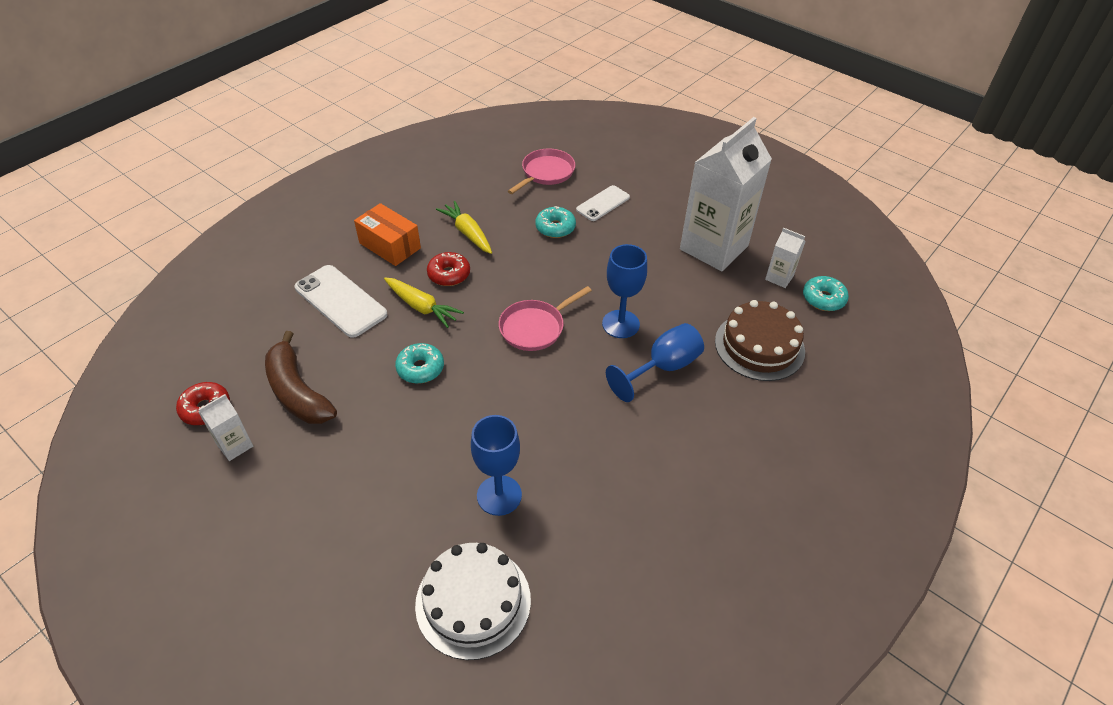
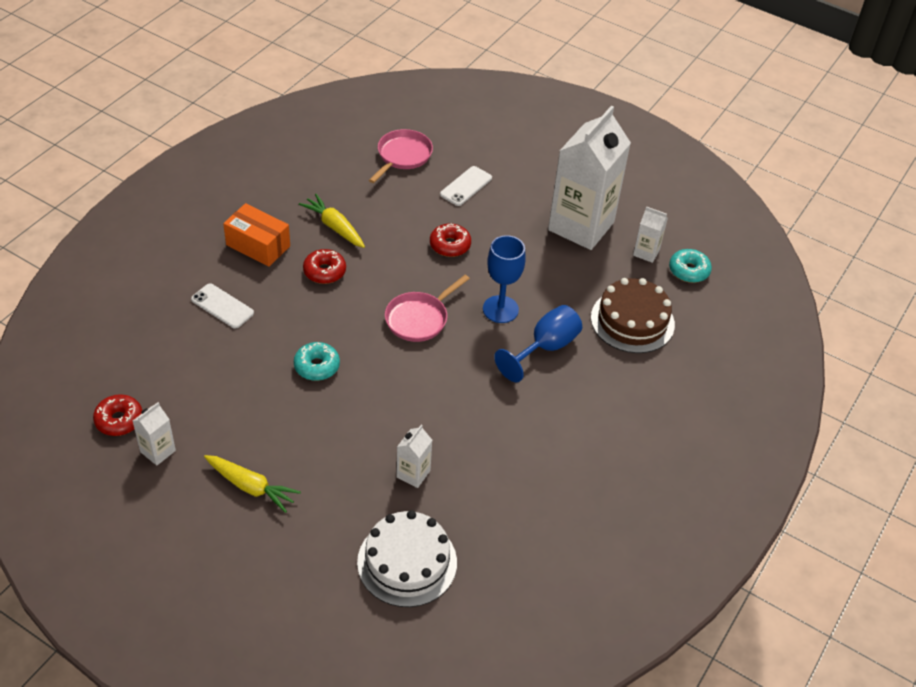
camera: 10 degrees left, 0 degrees up
(297, 391) = (203, 397): brown banana -> none
(340, 301) = (222, 306): white phone -> white phone, size x0.63
(421, 307) = (304, 306): yellow carrot -> yellow carrot (251, 487)
(499, 495) = (413, 474): blue goblet -> white carton
(555, 228) = (422, 215): turquoise donut -> none
(578, 257) = (450, 245): none -> red donut

